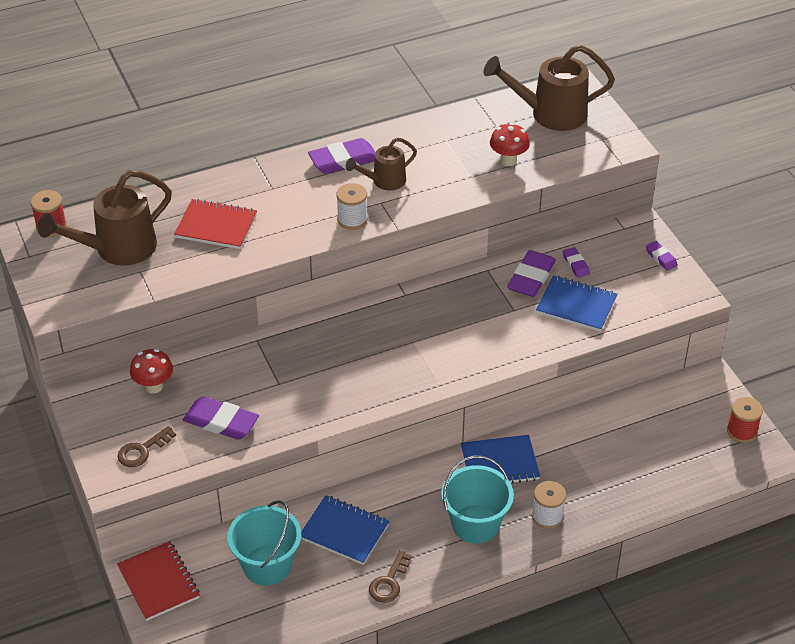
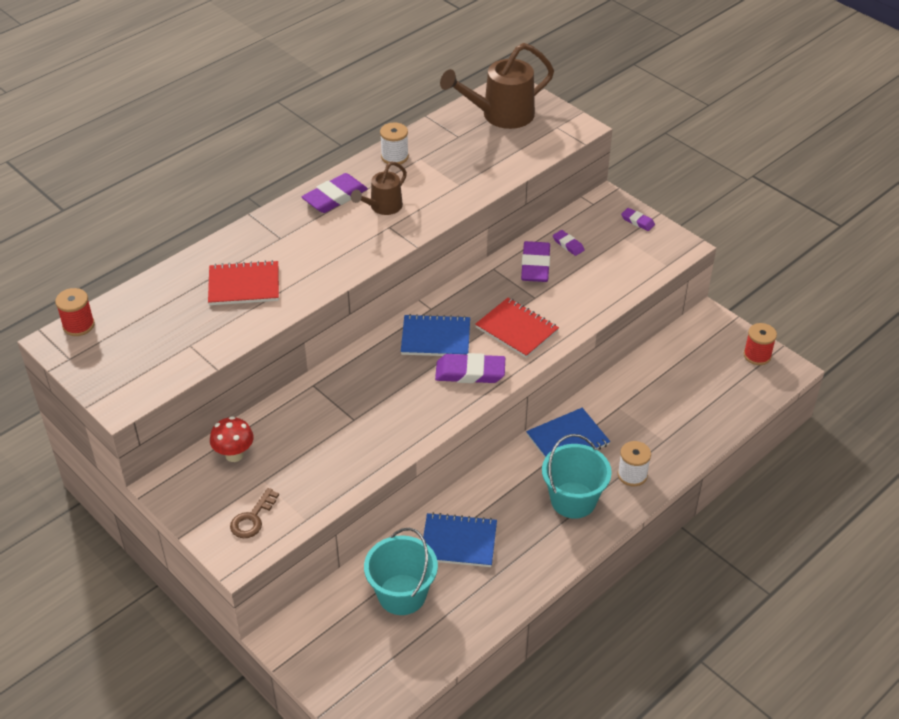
camera: 20 degrees left, 0 degrees up
(117, 249) = (156, 330): brown watering can -> none
(158, 582) = (305, 642): red notebook -> red notebook (516, 329)
(221, 422) = (316, 470): purple eraser -> purple eraser (470, 372)
(352, 219) = (371, 248): white spool -> white spool (394, 157)
(389, 582) = (522, 576): brown key -> none
(508, 160) = (485, 163): red mushroom -> none
(576, 305) = (587, 280): blue notebook -> blue notebook (435, 338)

